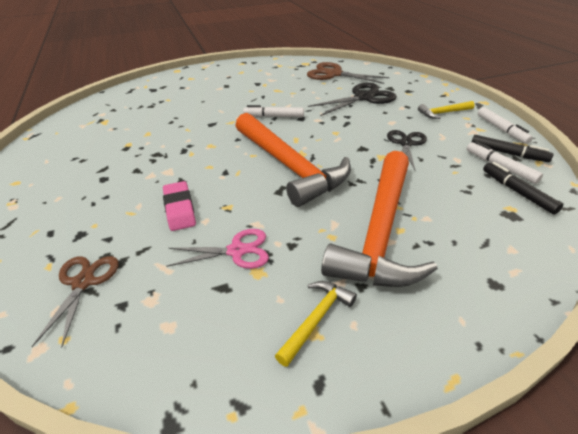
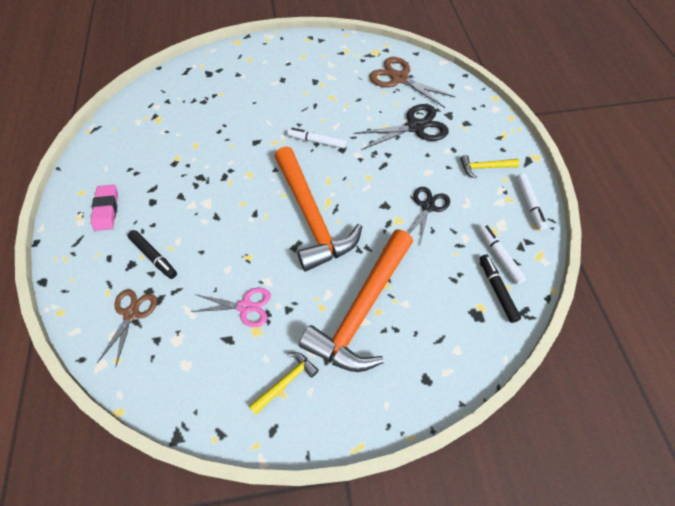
camera: 10 degrees right, 20 degrees up
(179, 209) = (209, 252): pink eraser -> pink eraser (106, 210)
(508, 153) = (516, 239): black marker -> black marker (154, 257)

